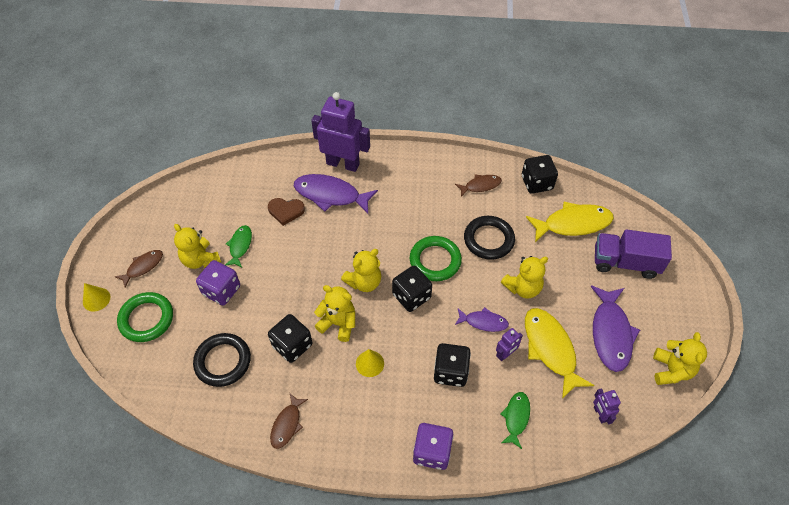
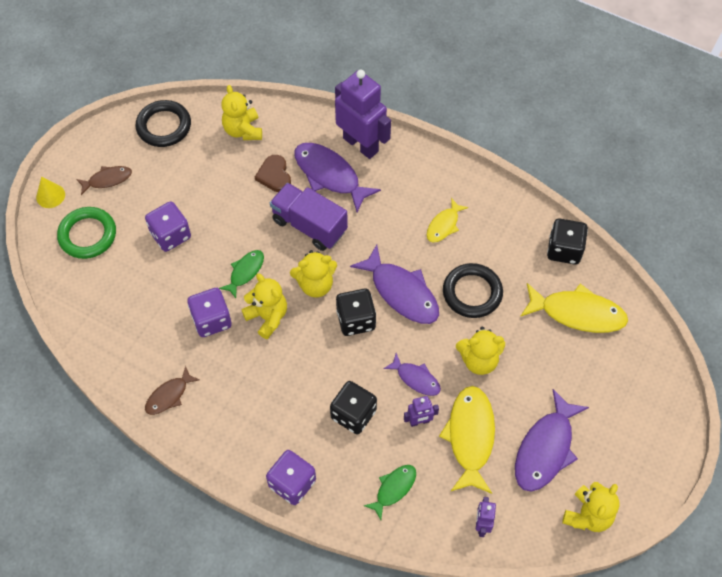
camera: 25 degrees right, 5 degrees up
(200, 260) = (165, 194): yellow teddy bear -> yellow teddy bear (243, 130)
(223, 361) = (139, 308): black ring -> black ring (164, 126)
(240, 246) = (210, 195): green fish -> green fish (245, 272)
(286, 211) = (274, 175): brown heart -> brown heart turned 45 degrees clockwise
(292, 345) = (211, 320): black dice -> purple dice
(370, 363) = (277, 371): yellow cone -> none
(435, 260) = (401, 292): green ring -> purple fish
(439, 198) = (444, 225): none -> yellow fish
(480, 186) = (498, 228): brown fish -> none
(625, 263) = (610, 380): purple truck -> purple truck (309, 226)

